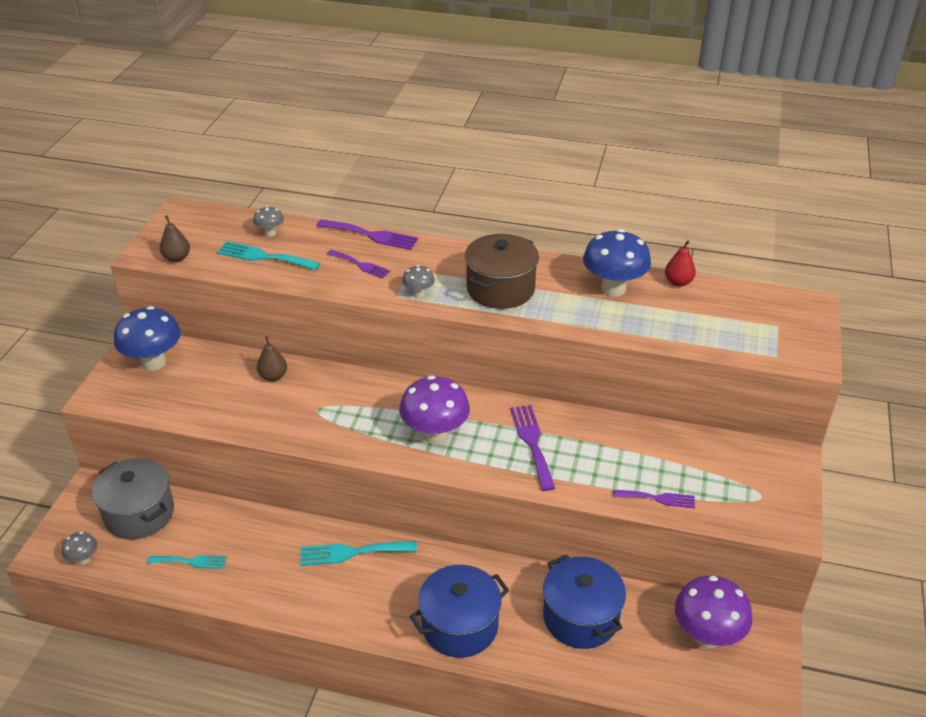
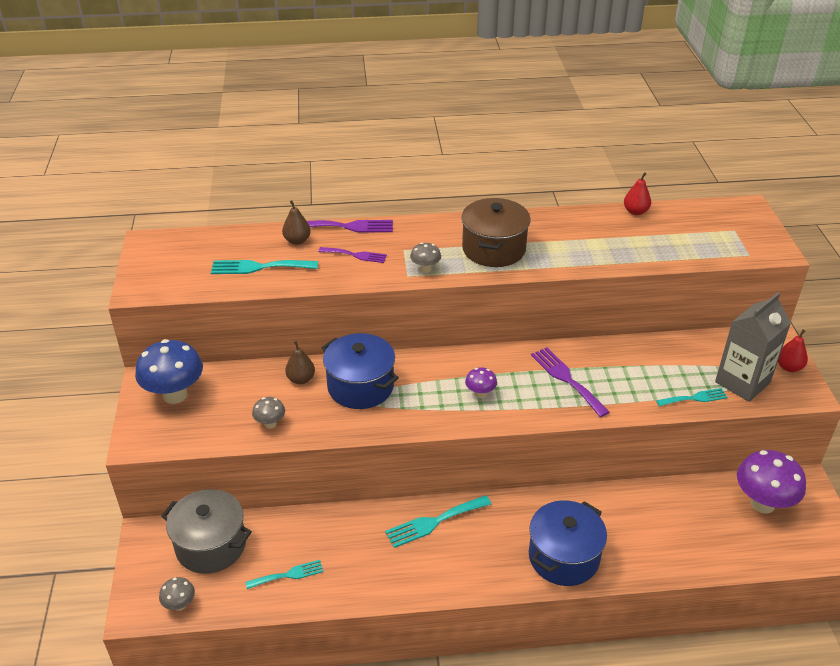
camera: 20 degrees left, 0 degrees up
(177, 258) = (173, 287): brown pear -> brown pear (297, 241)
(270, 233) = (251, 244): grey mushroom -> grey mushroom (270, 424)
(435, 435) = (480, 394): purple mushroom -> purple mushroom, size x0.49
(580, 617) = (657, 519): blue pot -> blue pot (360, 386)
(613, 289) = (587, 228): blue mushroom -> none
(658, 498) = (694, 398): purple fork -> turquoise fork
(722, 496) = (742, 382): none -> grey carton
(787, 494) = (789, 367): none -> red pear

